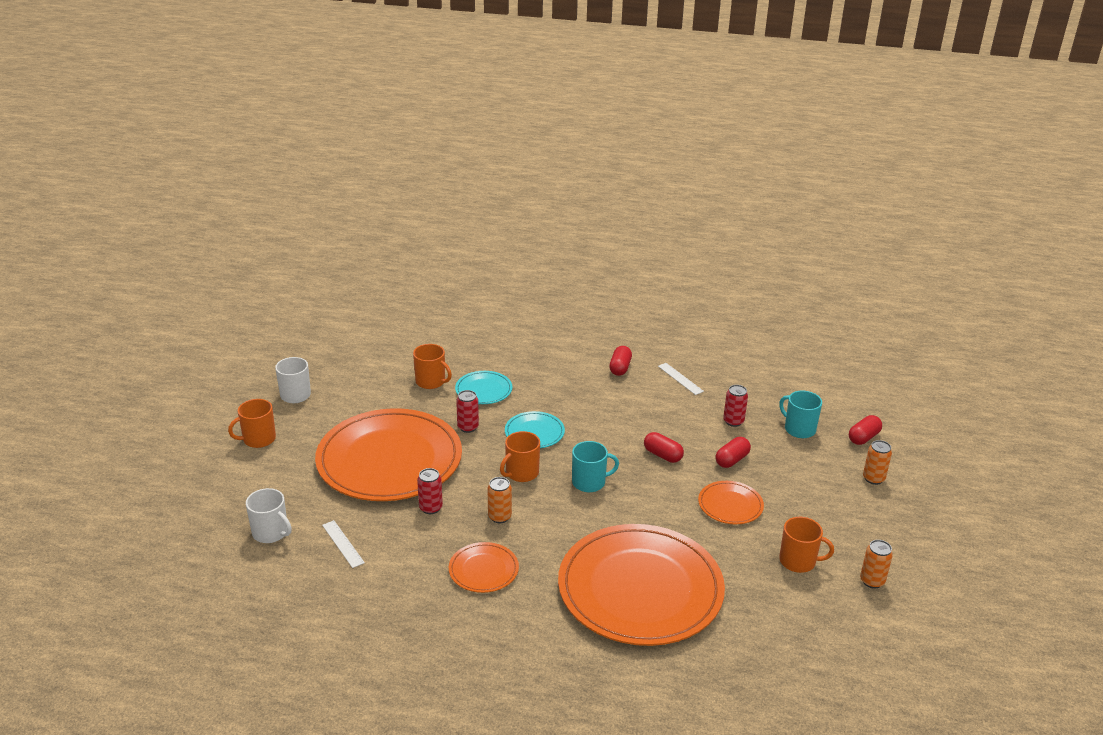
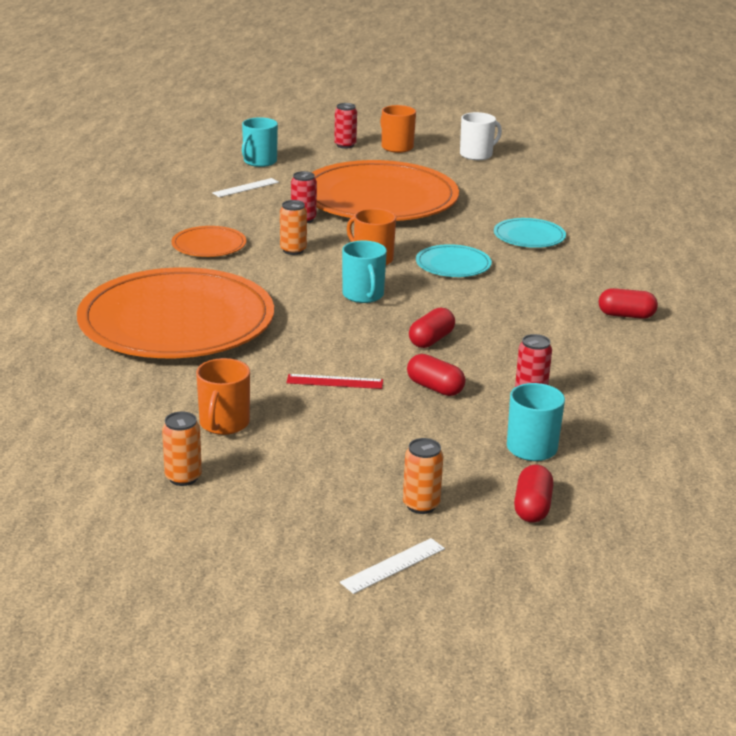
camera: 85 degrees right, 5 degrees down
(271, 533) = (259, 162): white mug -> turquoise mug
(431, 381) = (532, 210): orange mug -> none
(468, 427) = (450, 231): red can -> red can (345, 145)
(680, 378) = (623, 357): white ruler -> white ruler (393, 565)
(730, 505) = (335, 382): orange plate -> red ruler
(863, 438) = (532, 507): red capsule -> red capsule turned 60 degrees clockwise

